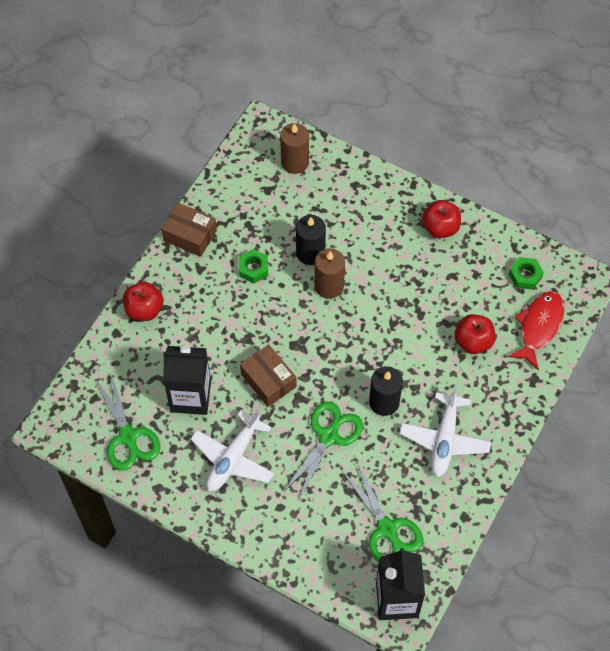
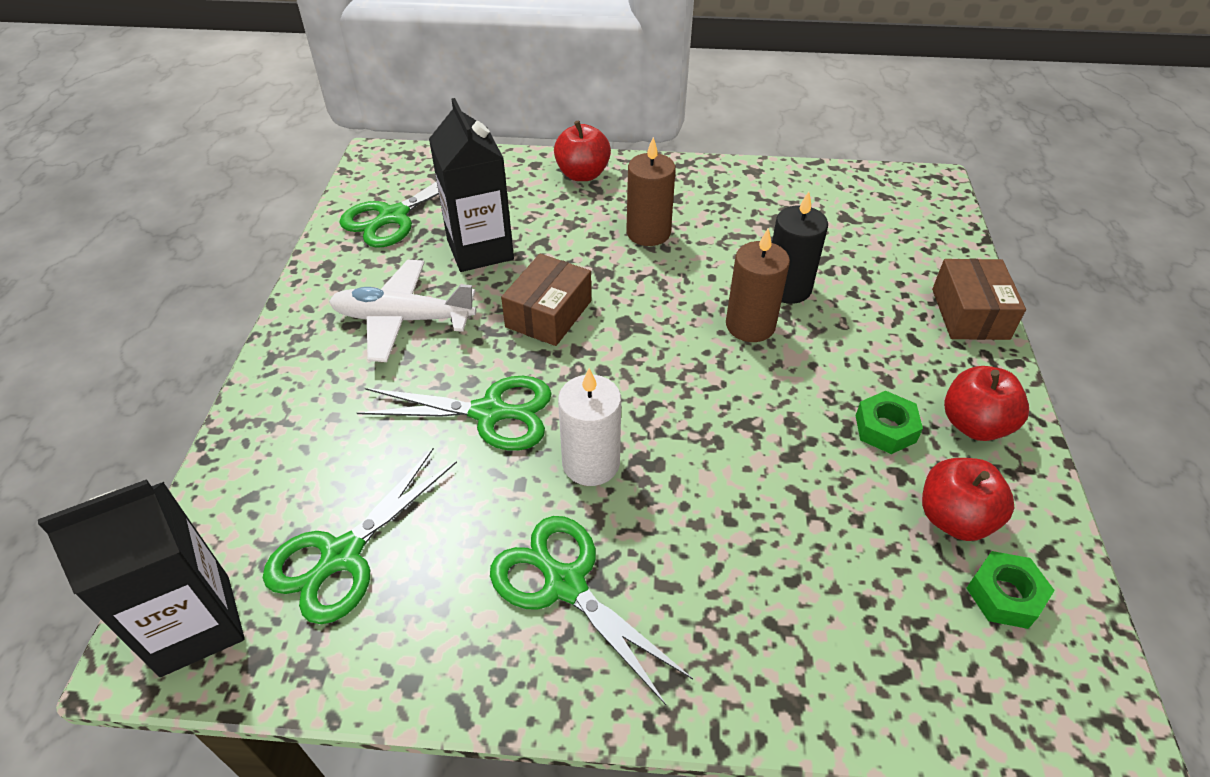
camera: 65 degrees right, 15 degrees down
(190, 235) = (715, 176): brown box -> brown box (970, 314)
(253, 269) = (714, 243): green nut -> green nut (885, 428)
(295, 162) = (912, 227): brown candle -> brown candle (648, 233)
(384, 402) = (591, 463): black candle -> white candle
(444, 439) = (564, 583): white plane -> green scissors
(473, 341) = (796, 556): red apple -> red apple (954, 518)
(539, 327) = (916, 666): red fish -> none

